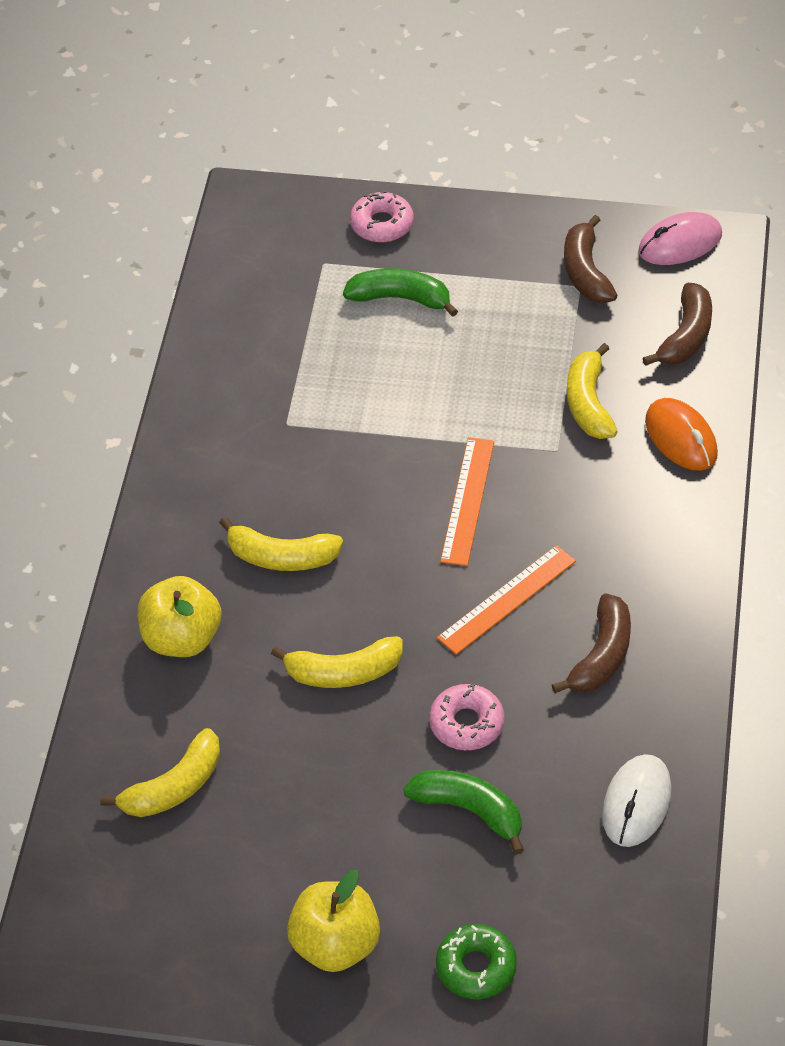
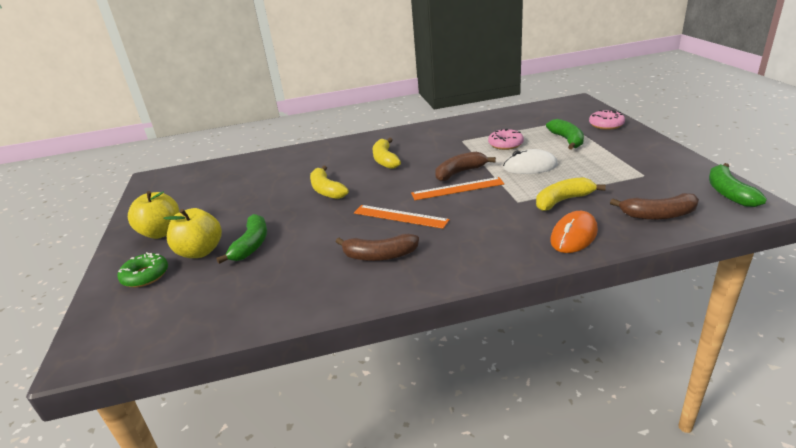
camera: 70 degrees right, 20 degrees down
(174, 787) = (247, 175): yellow banana -> none
(181, 638) = (327, 155): yellow apple -> yellow apple (200, 252)
(466, 723) = (309, 228): pink donut -> pink donut (505, 144)
(585, 272) = (657, 174): brown banana -> brown banana (460, 172)
(636, 803) = (271, 299): white mouse -> white mouse (530, 167)
(680, 243) = (728, 193): pink mouse -> green banana

